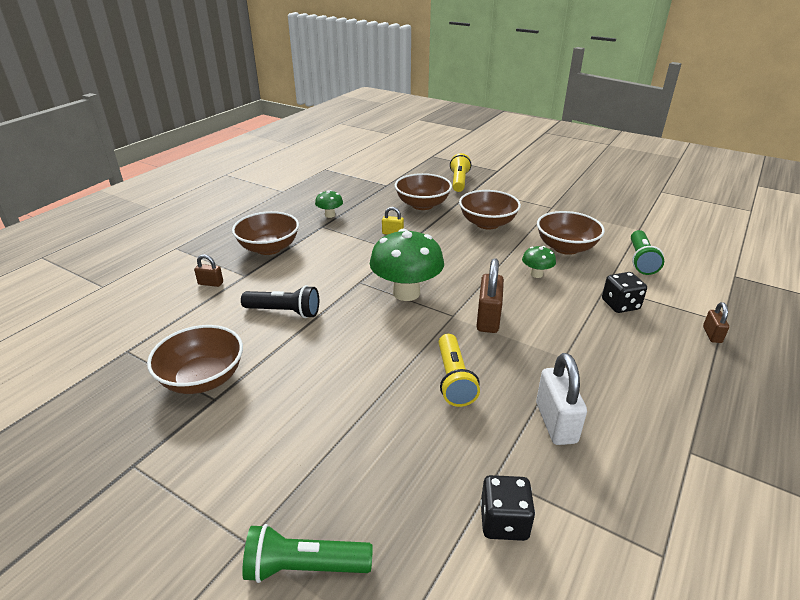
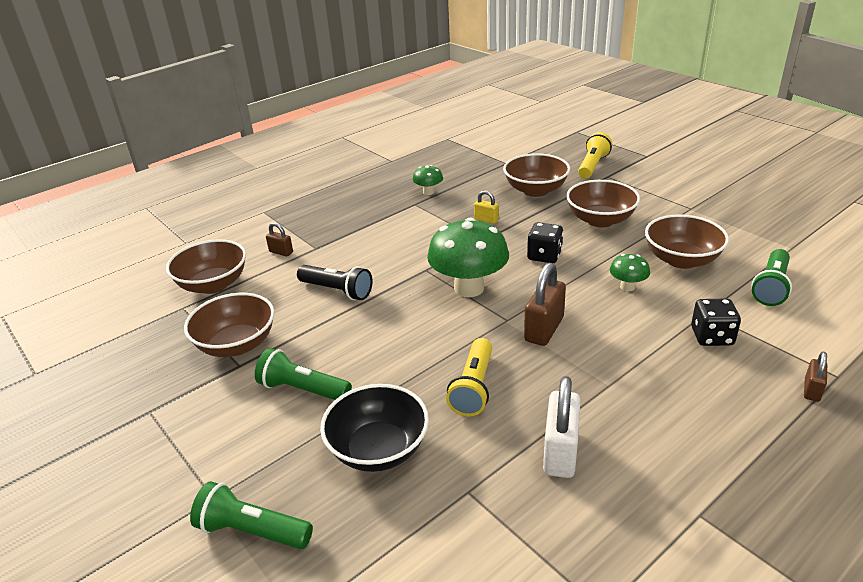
camera: 20 degrees right, 0 degrees up
(269, 248) = (351, 222): brown bowl -> brown bowl (213, 284)
(292, 411) = (302, 389): none -> green flashlight
(394, 454) = (378, 449): none -> black bowl
(504, 521) = (453, 536): black dice -> black dice (544, 256)

